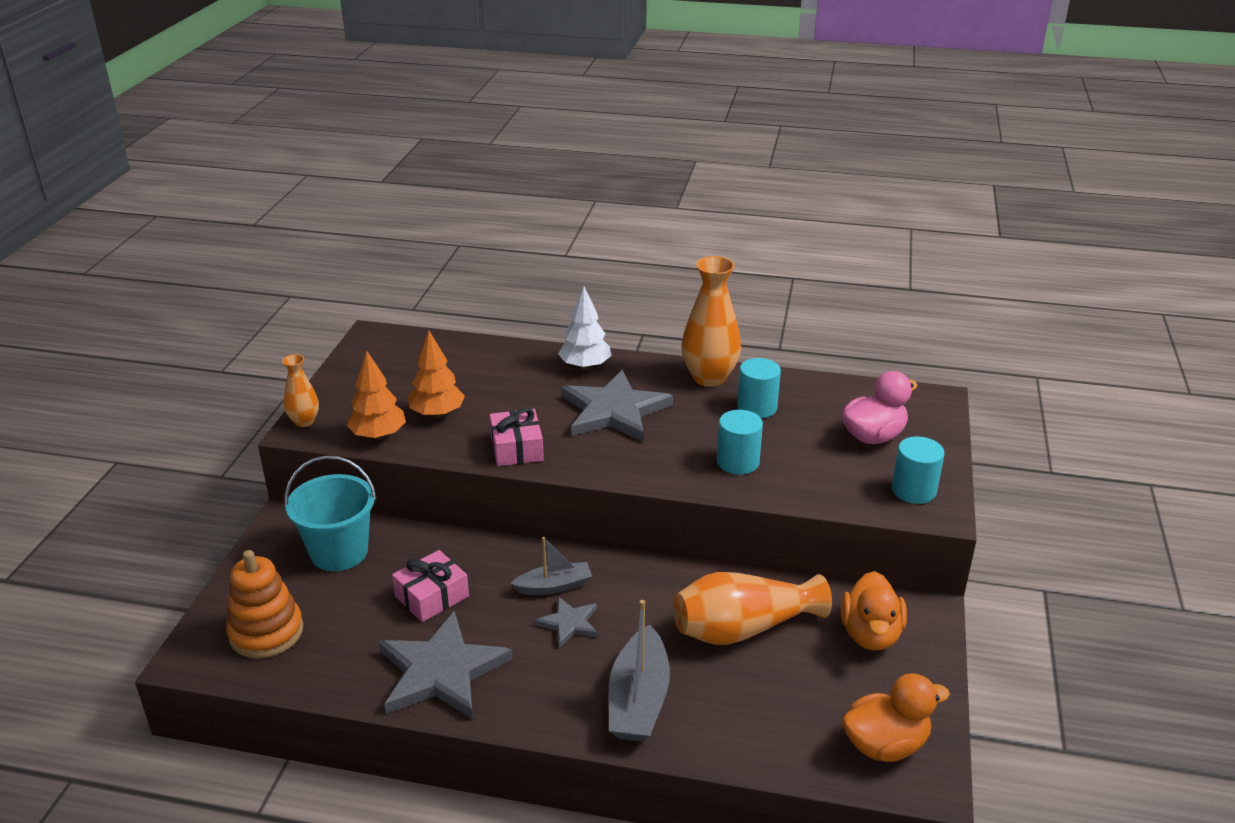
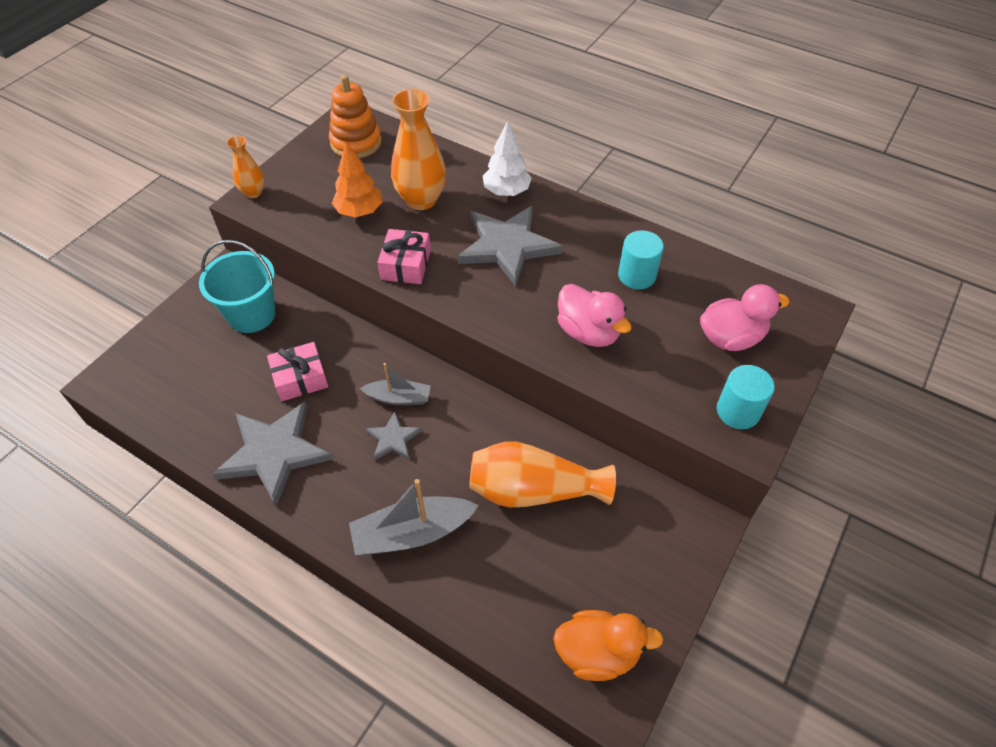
camera: 20 degrees right, 20 degrees up
(266, 632) = (166, 375): orange stacking toy -> orange stacking toy (356, 143)
(378, 435) = (302, 222): orange tree -> none
(638, 700) = (412, 533): grey boat -> grey boat turned 45 degrees clockwise
(709, 377) = (610, 231): orange vase -> orange vase (421, 200)
(738, 462) = (588, 332): turquoise cylinder -> pink duck
(870, 634) = (642, 532): orange duck -> none

